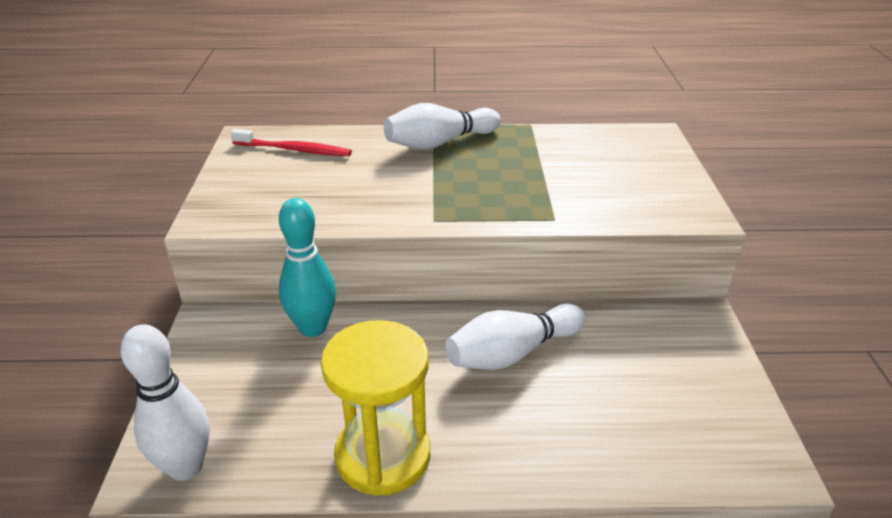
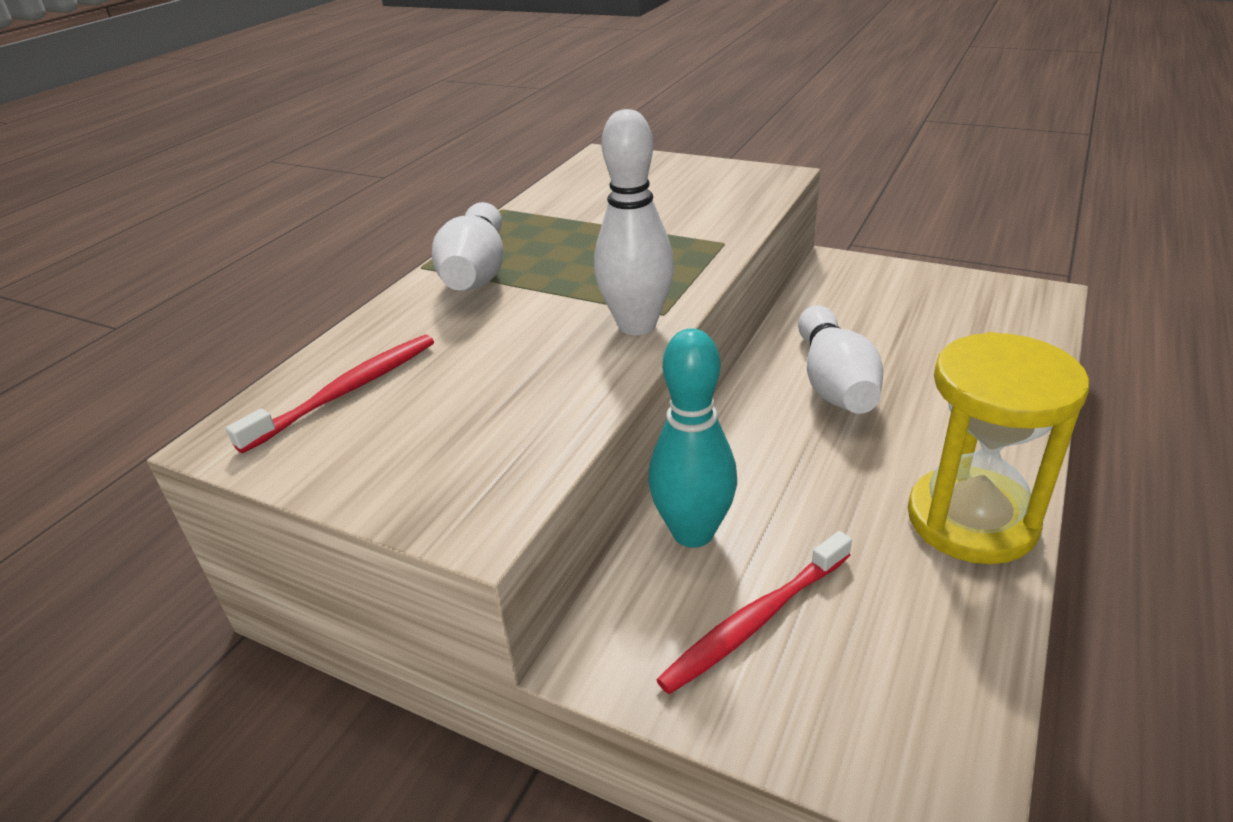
camera: 60 degrees left, 0 degrees up
(185, 467) = (942, 732): white bowling pin -> white bowling pin (637, 325)
(248, 371) = (754, 622): none -> red toothbrush

